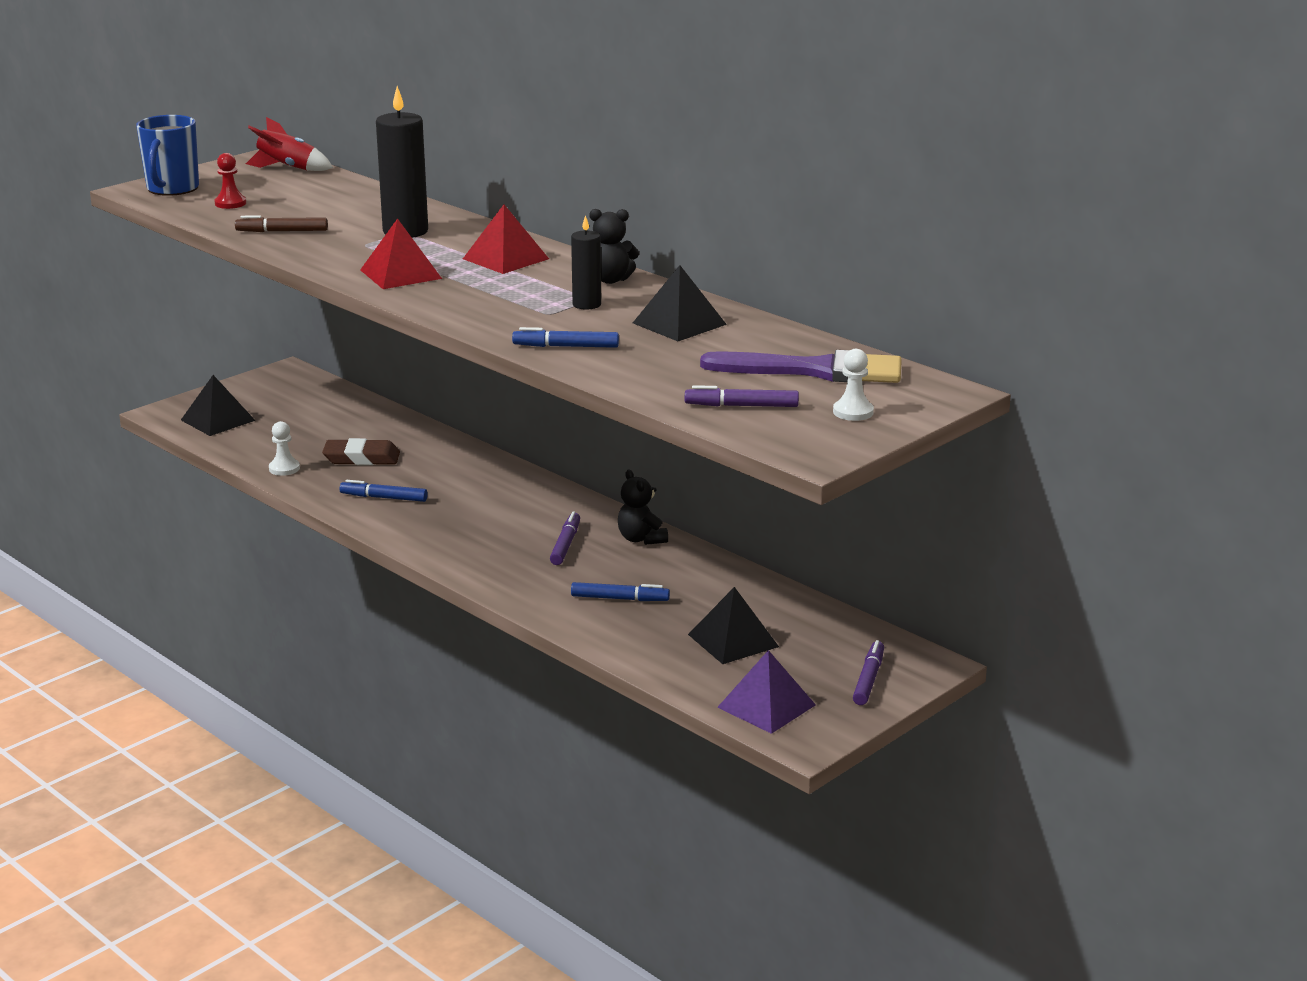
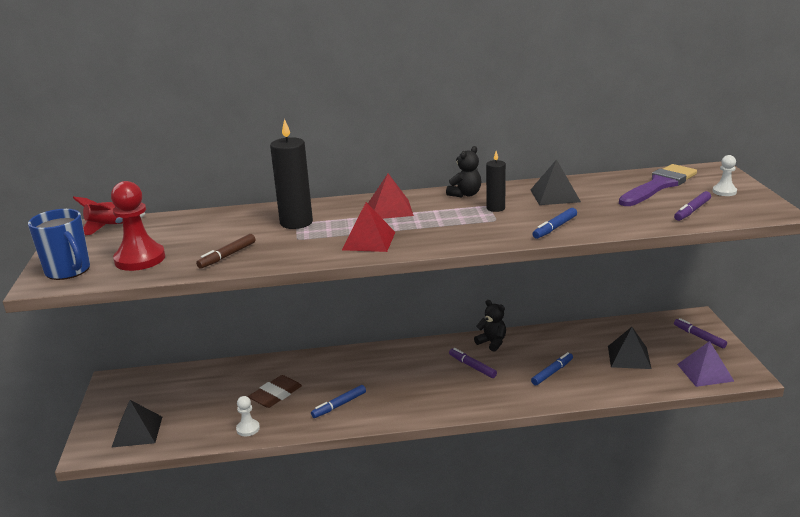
camera: 50 degrees left, 0 degrees up
(230, 203) = (140, 259): red pawn -> red pawn, size x1.95
(641, 539) = (492, 343): black teddy bear -> black teddy bear turned 150 degrees counterclockwise

